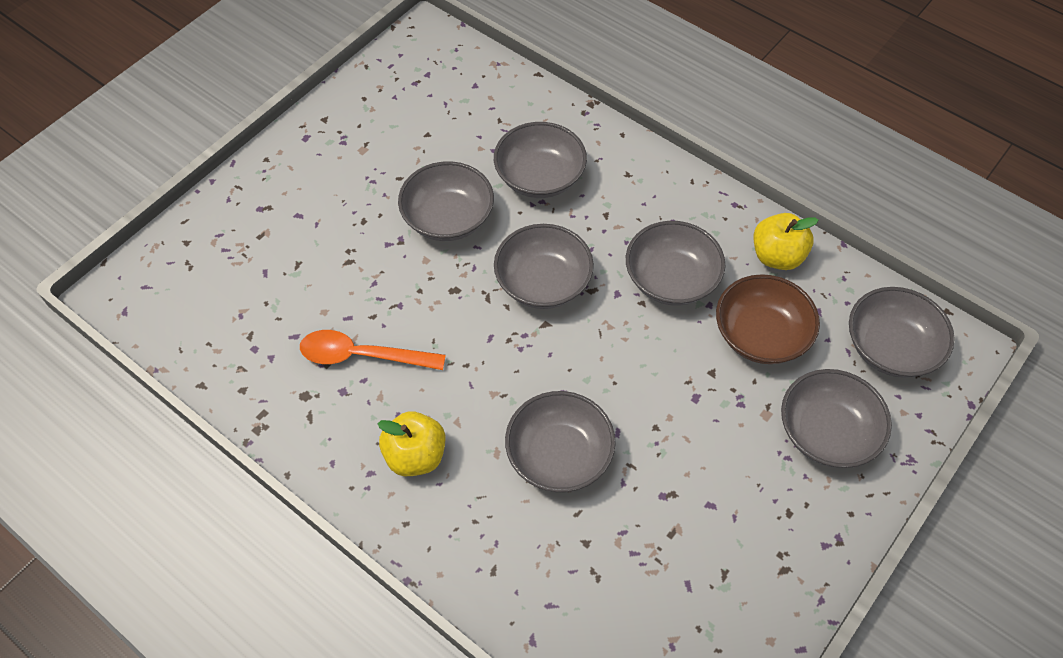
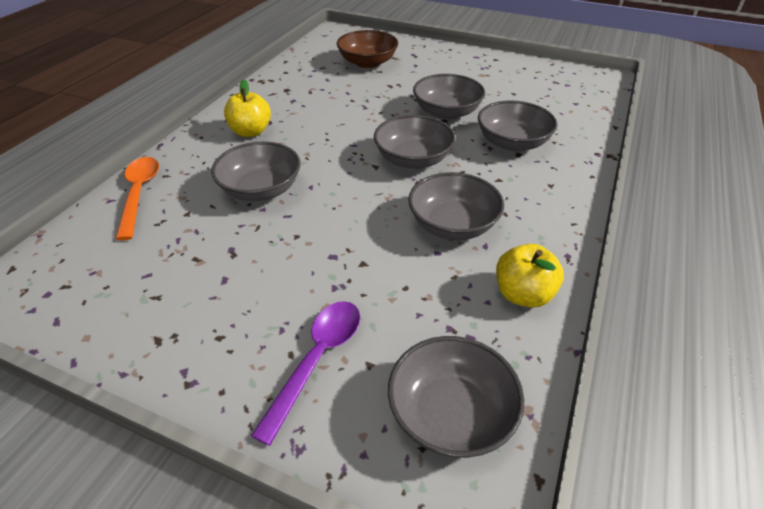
camera: 75 degrees right, 15 degrees down
(362, 355) = (321, 101): orange spoon -> orange spoon (139, 194)
(761, 335) = (418, 292): brown bowl -> brown bowl (367, 63)
(827, 432) = (317, 359): grey bowl -> purple spoon

